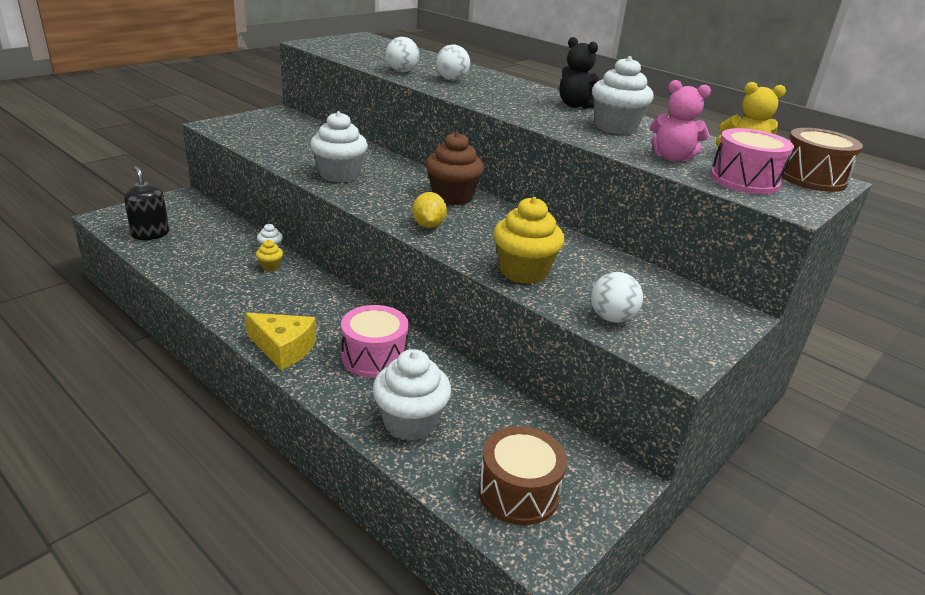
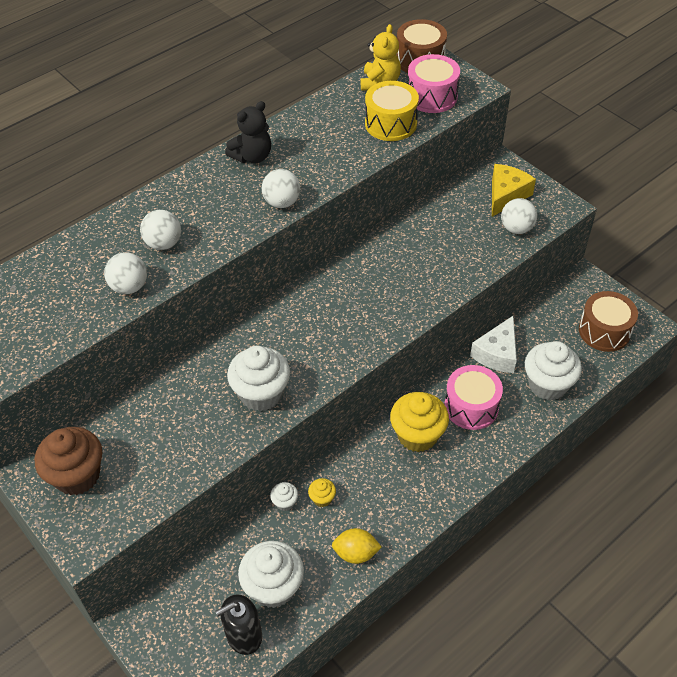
camera: 80 degrees left, 20 degrees up
(283, 348) = (465, 472): yellow cheese -> yellow cheese (506, 195)
(428, 225) = (379, 323): yellow lemon -> yellow lemon (356, 553)
(452, 197) = (314, 301): brown cupcake -> brown cupcake (77, 475)
(457, 381) = (497, 353): none -> white cheese
(517, 113) = (282, 202): none -> white ball
(523, 271) = (456, 267): yellow cupcake -> yellow cupcake (417, 435)
(615, 127) = (316, 141): white cupcake -> white cupcake (273, 587)
(672, 158) = (390, 124): pink teddy bear -> yellow drum

